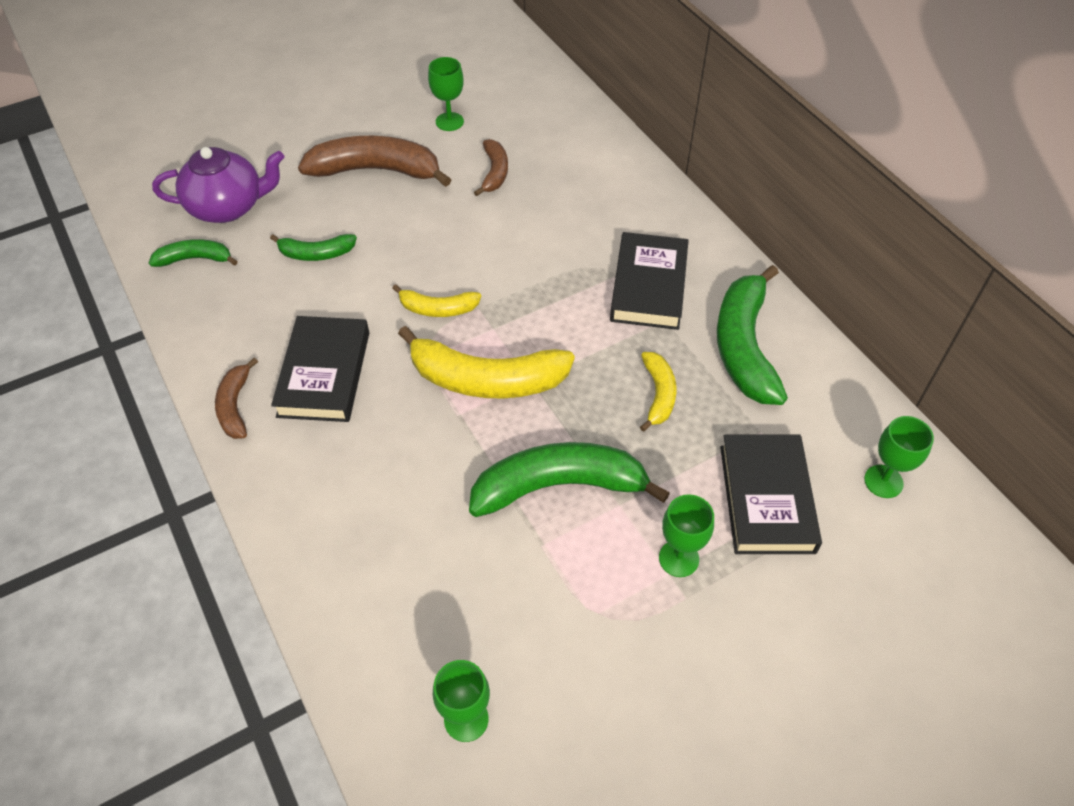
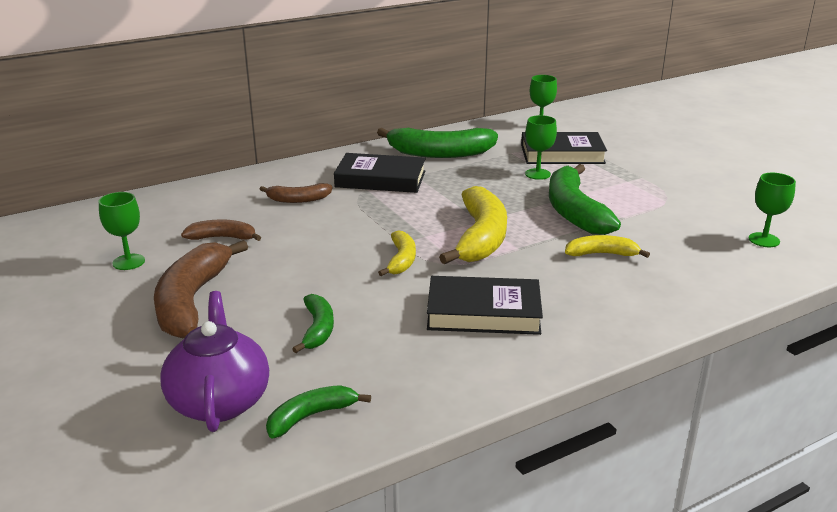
camera: 90 degrees left, 25 degrees down
(195, 259) = (311, 416): green banana -> green banana turned 60 degrees clockwise
(235, 406) = (532, 360): brown banana -> brown banana (298, 199)
(658, 394) = (486, 179): yellow banana -> yellow banana (601, 254)
(678, 558) = (615, 178): green goblet -> green goblet (537, 174)

